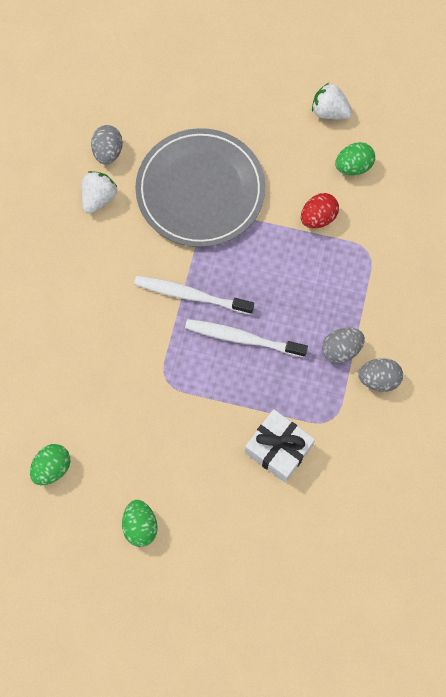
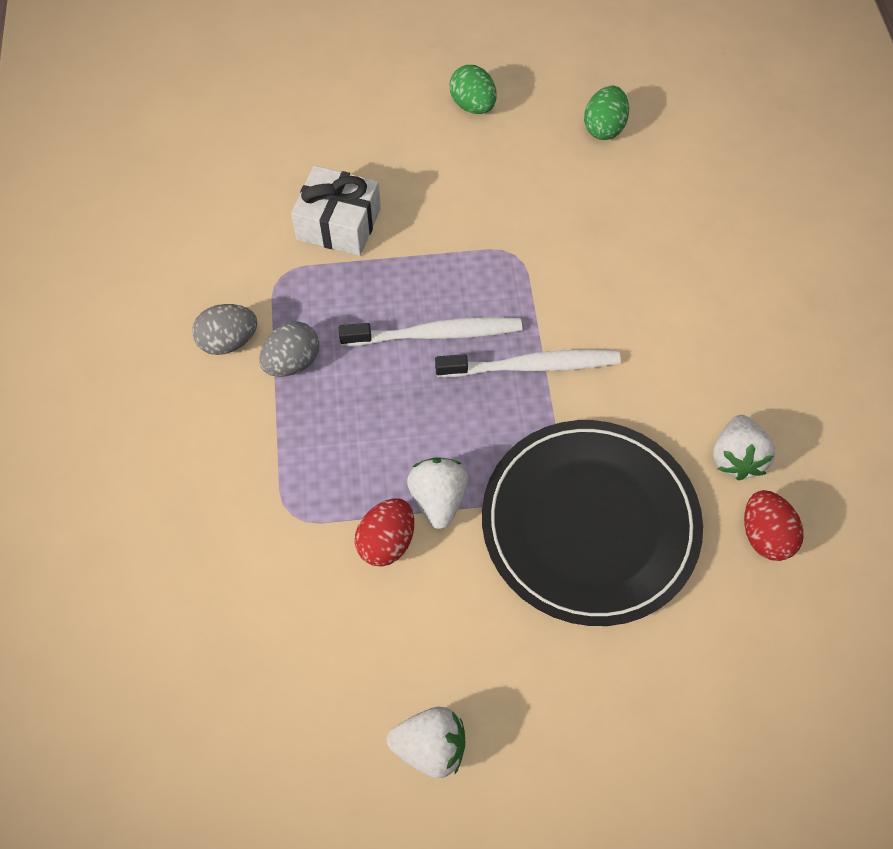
camera: 160 degrees right, 10 degrees down
(108, 152) = (765, 536): grey egg -> red egg
(200, 190) = (590, 523): grey plate -> black plate
(280, 232) = (438, 499): none -> white strawberry
(353, 166) = (356, 652): green egg -> none

